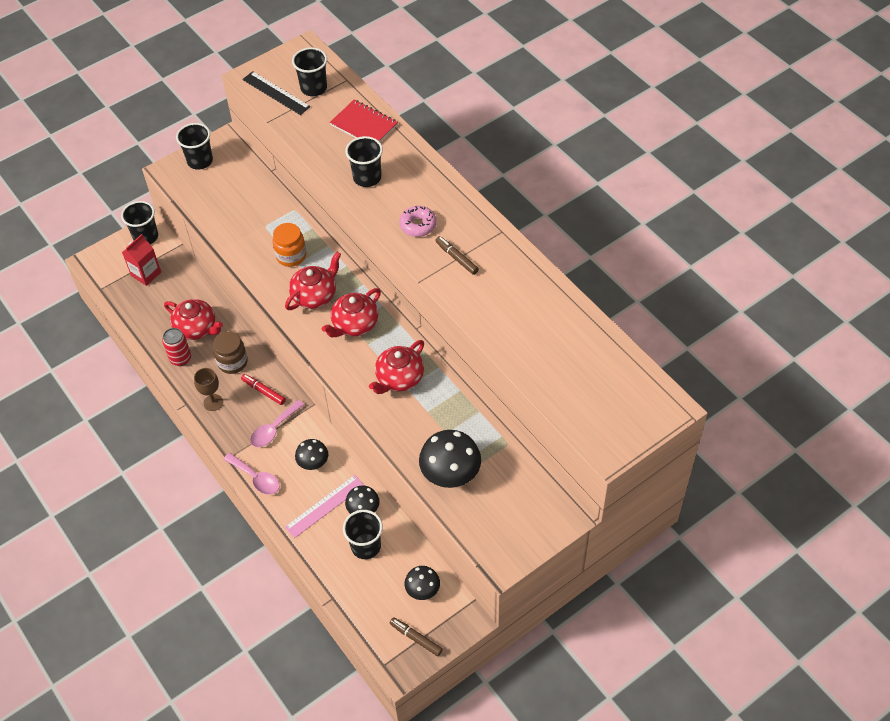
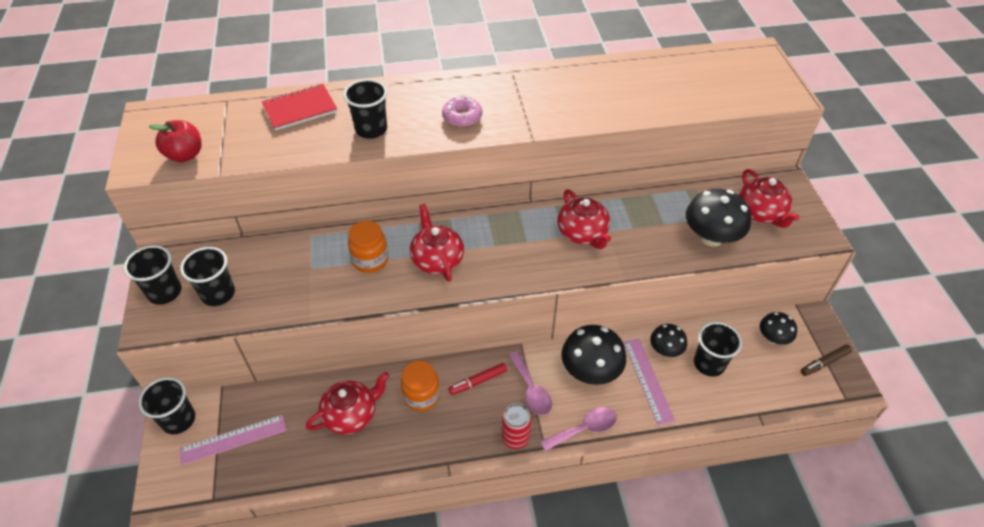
camera: 65 degrees left, 5 degrees down
(146, 274) = (233, 439): red carton -> pink ruler
(180, 358) = (381, 446): red can -> red can (515, 438)
(213, 402) = (463, 434): brown goblet -> none
(232, 362) = (421, 396): brown jar -> orange jar
(276, 93) = (185, 155): black ruler -> red apple
(313, 462) = (590, 370): black mushroom -> black mushroom, size x1.71
(314, 88) = (211, 126): black cup -> black cup (218, 294)
(354, 324) = (496, 242): red teapot -> red teapot (761, 213)
(456, 258) = (522, 107): brown marker -> none

